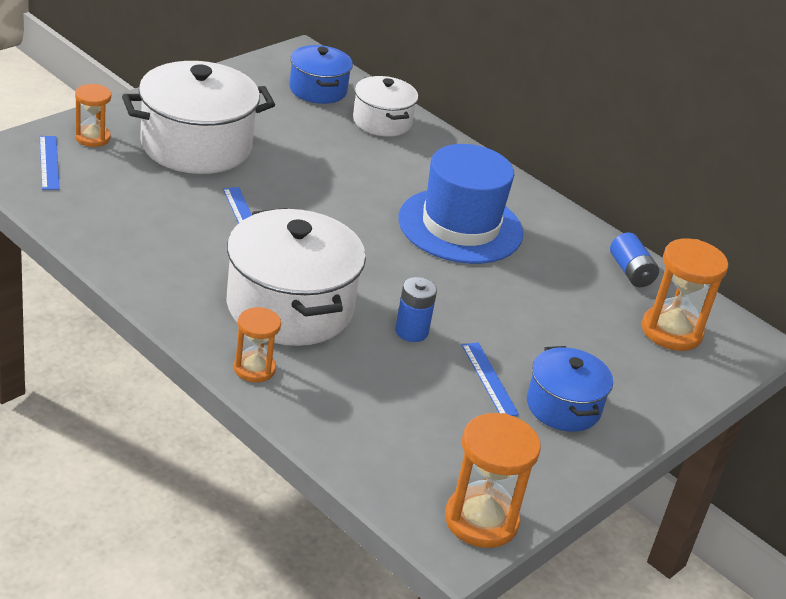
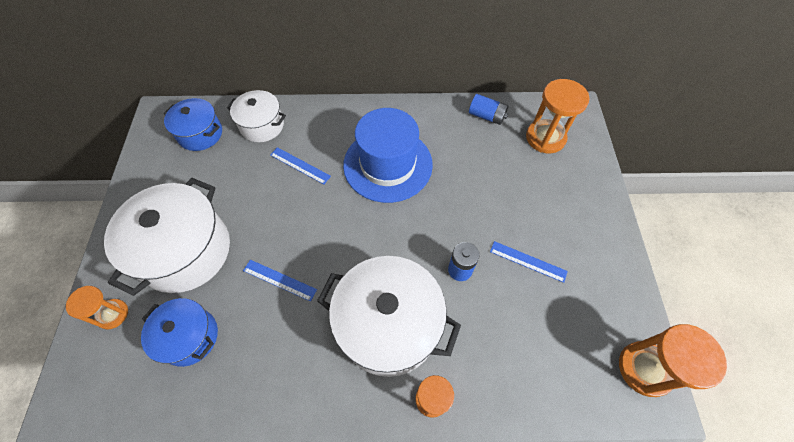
camera: 40 degrees left, 25 degrees up
(49, 162) = (109, 369): blue ruler -> blue ruler (300, 165)
(563, 407) = (573, 241): blue pot -> blue pot (189, 337)

